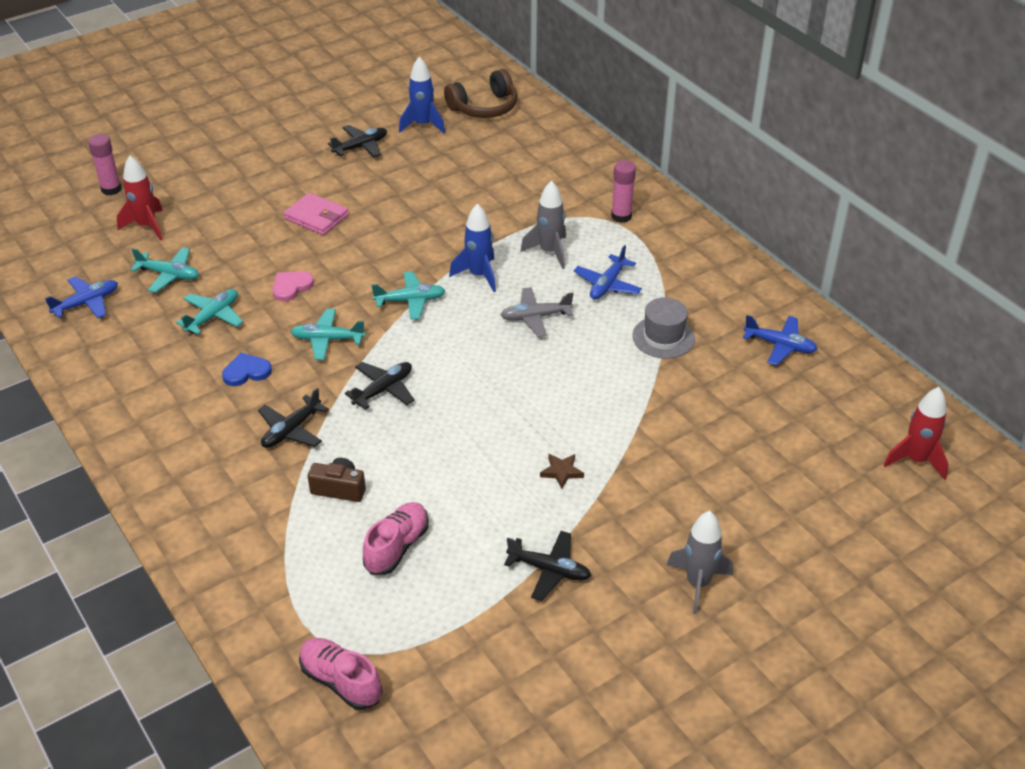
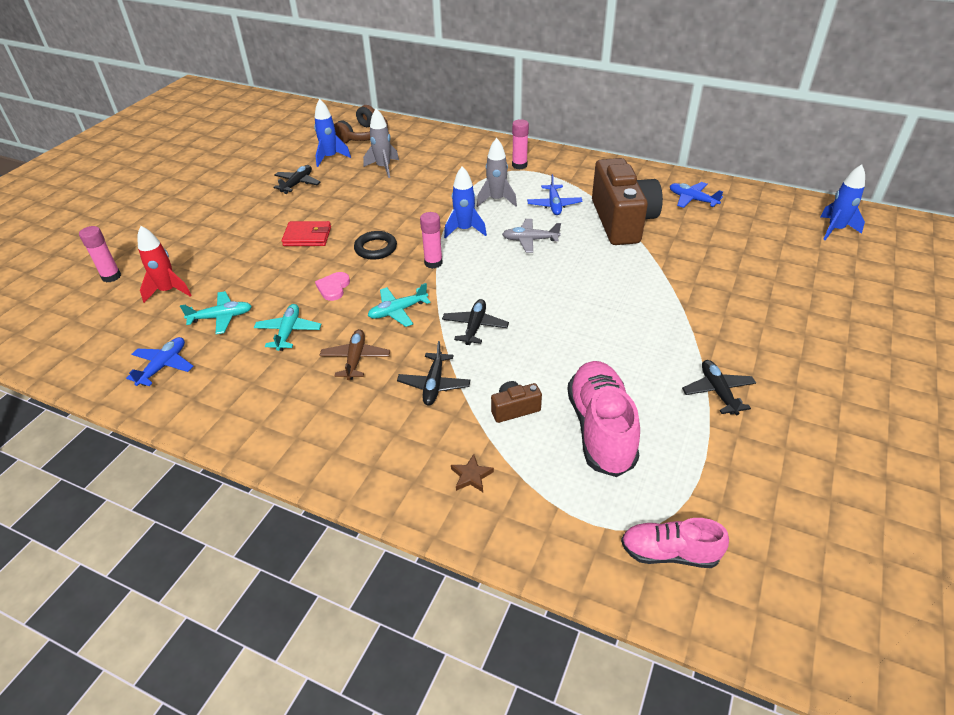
camera: 30 degrees left, 0 degrees up
(246, 372) = (355, 359): blue heart -> brown plane
(316, 217) = (307, 236): pink wallet -> red wallet
(369, 259) = (376, 248): none -> black ring
(397, 547) = (600, 429): pink shoe -> pink shoe, size x1.64
(410, 301) = (433, 263): turquoise plane -> pink glue stick
(535, 317) = (530, 240): grey plane -> grey plane turned 45 degrees clockwise
(549, 570) = (718, 392): black plane -> black plane turned 90 degrees counterclockwise
(561, 472) = (653, 325): brown star -> brown star (471, 476)
(663, 337) = (622, 221): grey hat -> brown camera
(698, 583) = (812, 354): grey rocket -> grey rocket (383, 168)
(780, 345) = (692, 200): blue plane -> blue plane turned 135 degrees counterclockwise
(916, 460) = (835, 229): red rocket -> blue rocket

